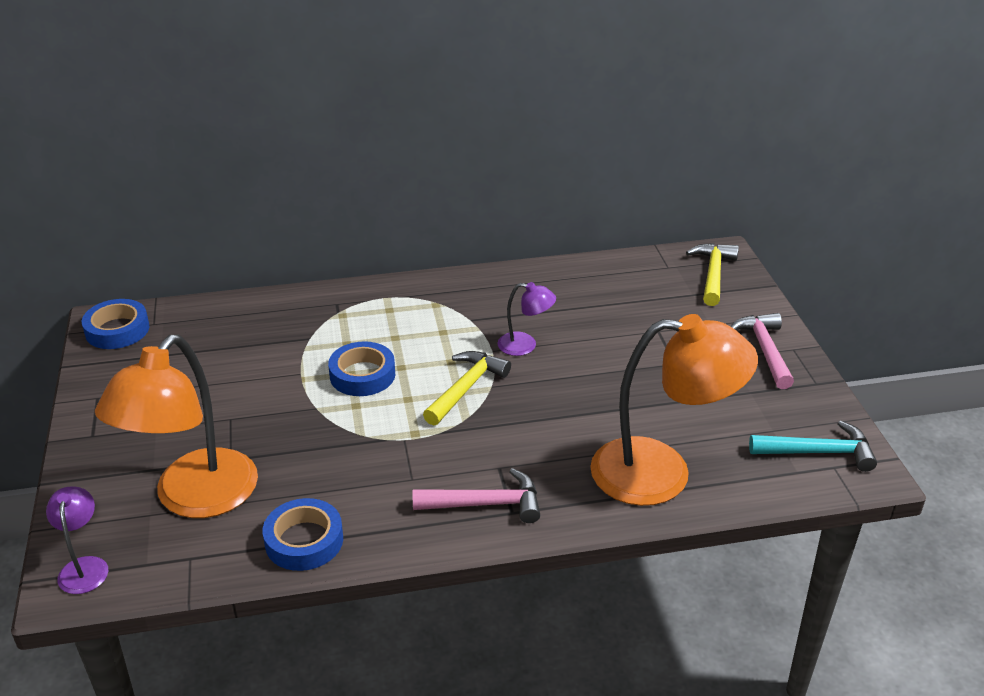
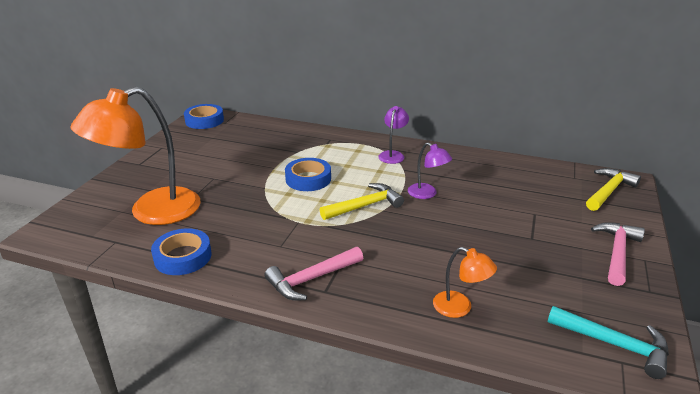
camera: 30 degrees right, 5 degrees down
(84, 567) = (63, 225): purple lamp -> purple lamp (393, 155)
(485, 504) = (312, 279): pink hammer -> pink hammer turned 120 degrees clockwise
(661, 473) = (460, 308): orange lamp -> orange lamp, size x0.46

